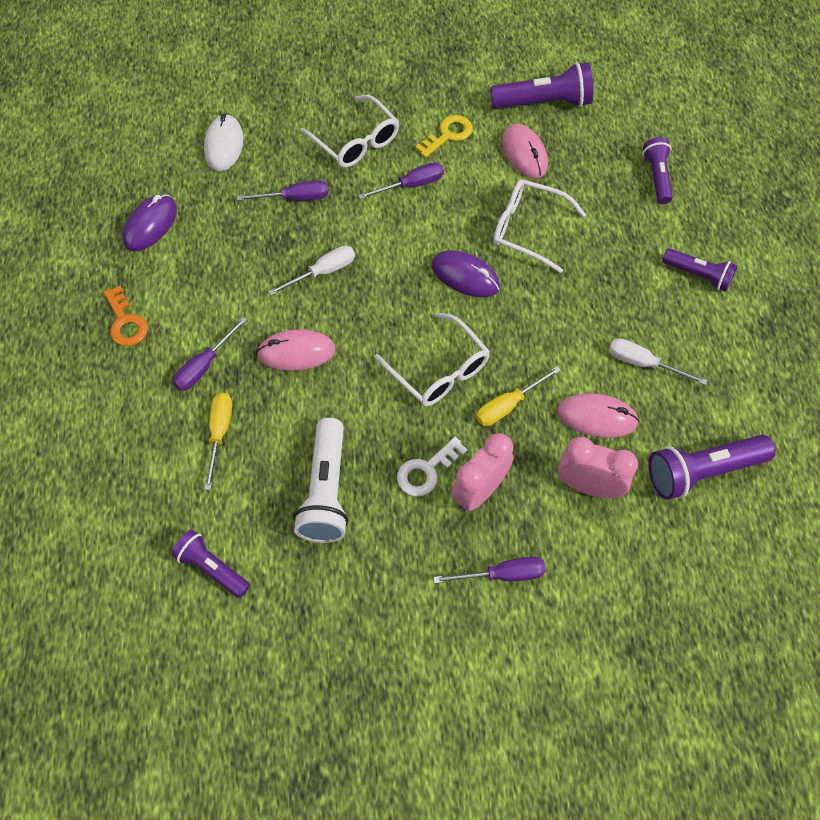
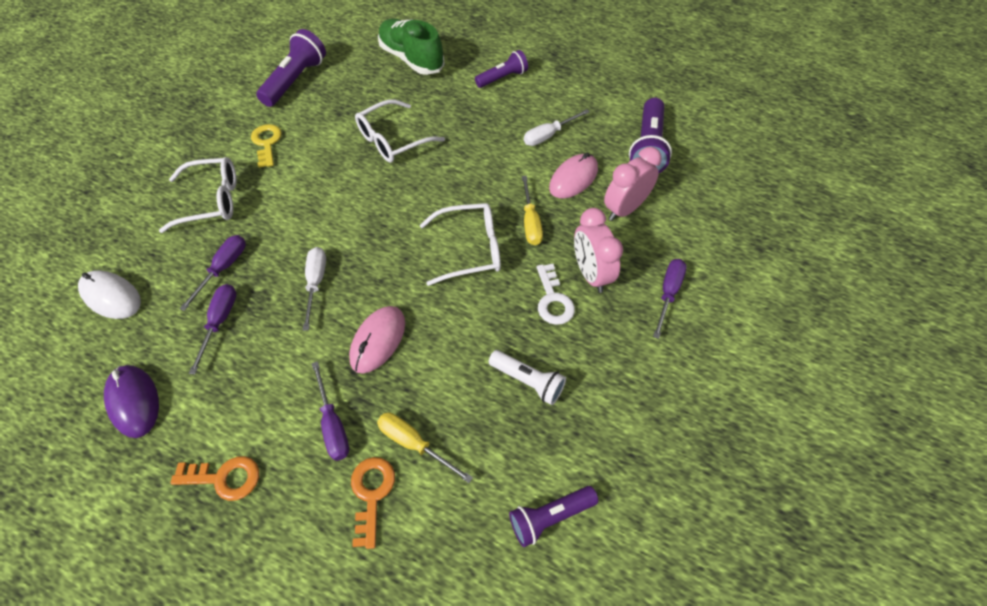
camera: 60 degrees left, 5 degrees down
(164, 427) = (372, 493): none -> orange key
(326, 491) = (528, 381): white flashlight -> white flashlight, size x0.64
(411, 185) = (290, 186): purple screwdriver -> purple screwdriver (220, 322)
(465, 276) = (401, 194): purple mouse -> none
(524, 153) = (327, 111): pink mouse -> none
(656, 177) = (411, 59): purple flashlight -> green shoe

